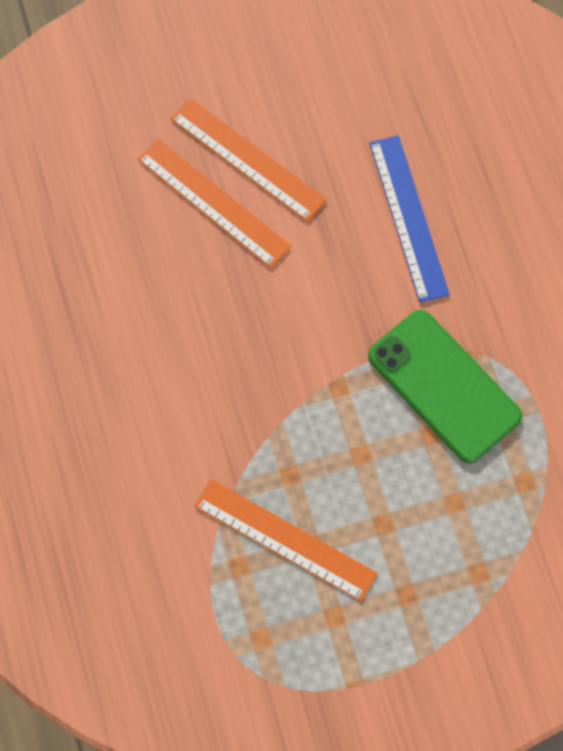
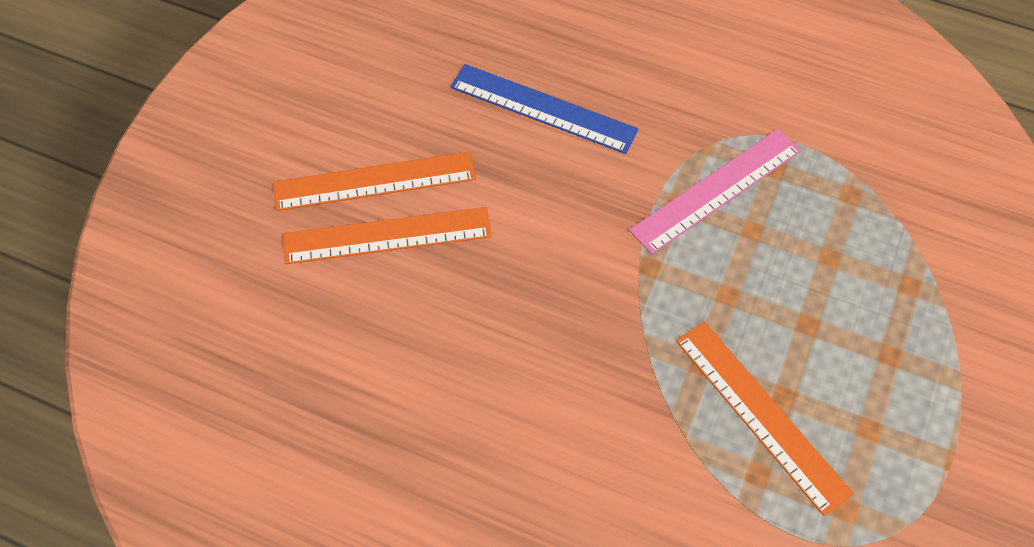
camera: 50 degrees left, 10 degrees down
(285, 539) = (761, 414): orange ruler -> orange ruler turned 75 degrees clockwise
(444, 386) = (716, 190): green phone -> pink ruler

